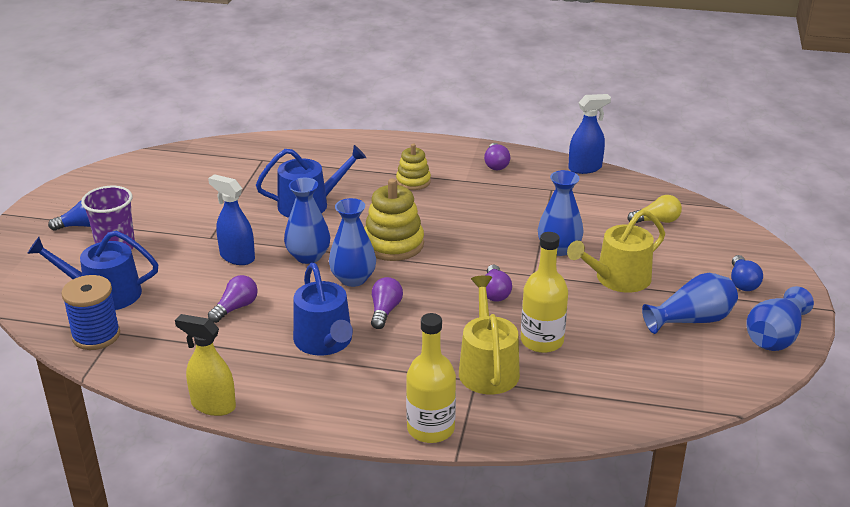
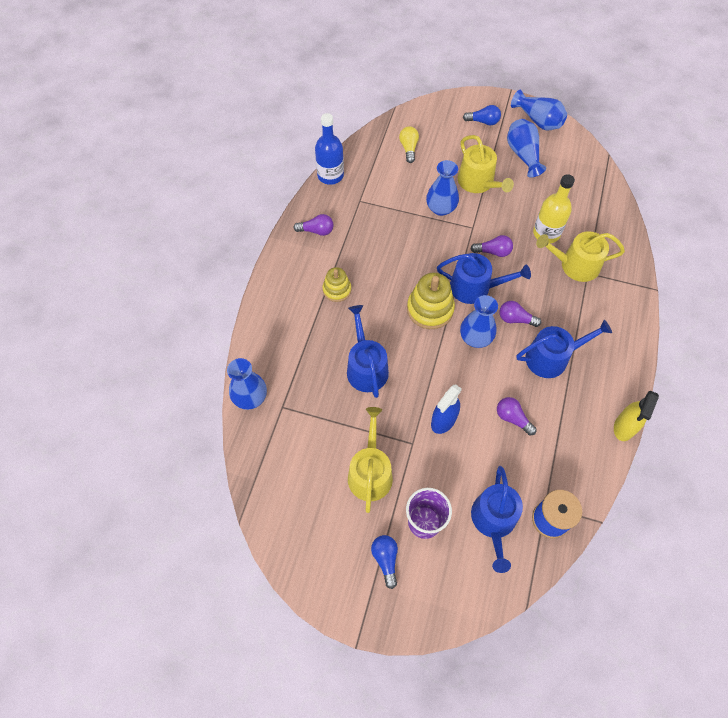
camera: 85 degrees left, 30 degrees up
(180, 213) = (370, 472): none -> yellow watering can
(308, 256) = (444, 368): blue vase -> blue vase (250, 397)
(430, 429) = (635, 300): yellow bottle -> none
(431, 278) = (475, 287): none -> blue watering can
(585, 168) = (330, 175): blue spray bottle -> blue bottle

